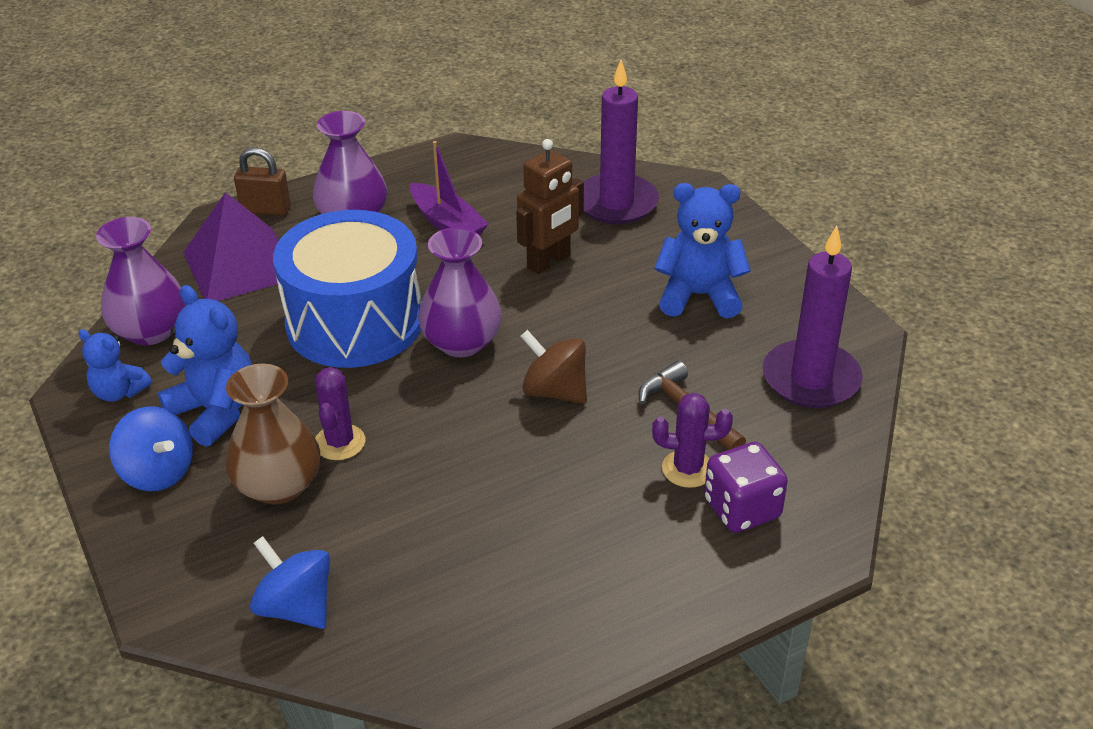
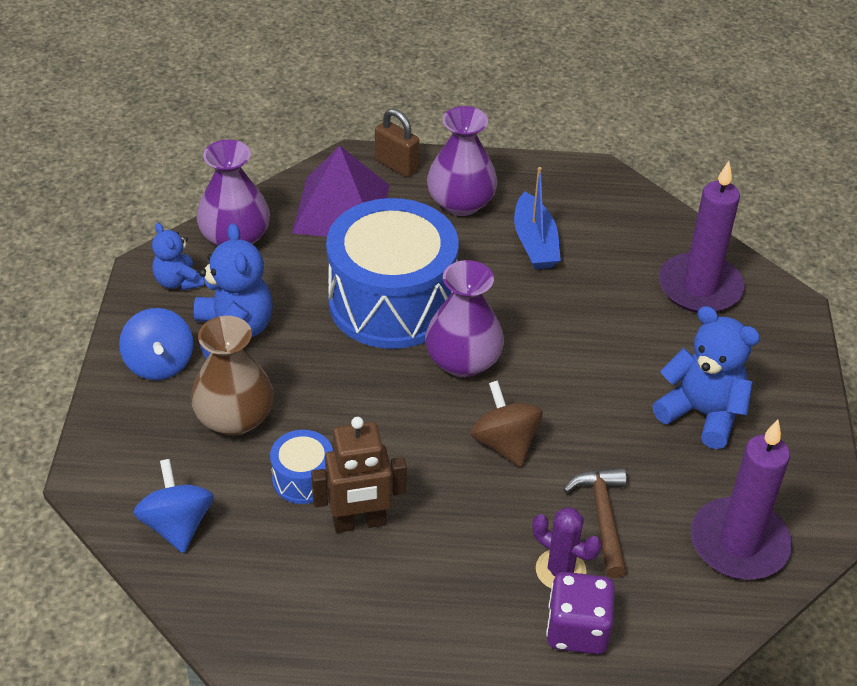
camera: 30 degrees right, 5 degrees up
(340, 442) = (304, 404): purple cactus -> none
(391, 506) = (303, 479): none -> blue drum
(447, 223) = (535, 243): purple boat -> blue boat
(549, 262) = (594, 319): brown robot -> brown robot (359, 522)

